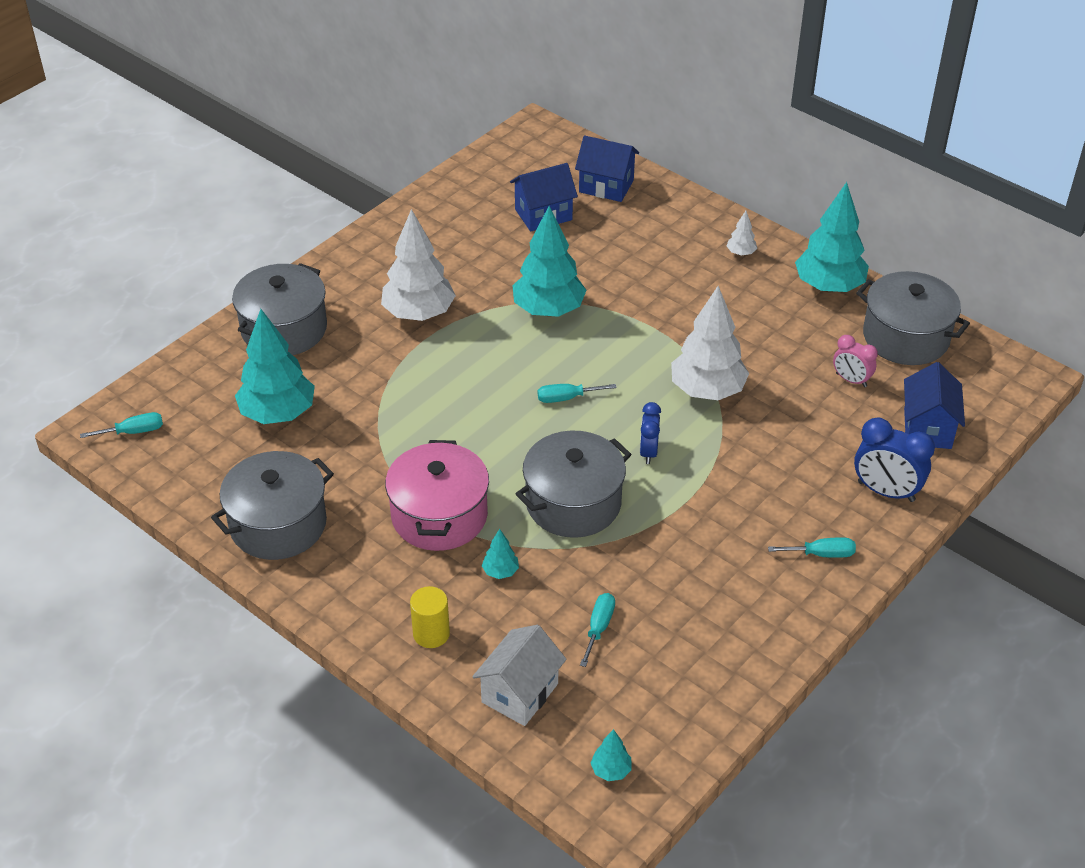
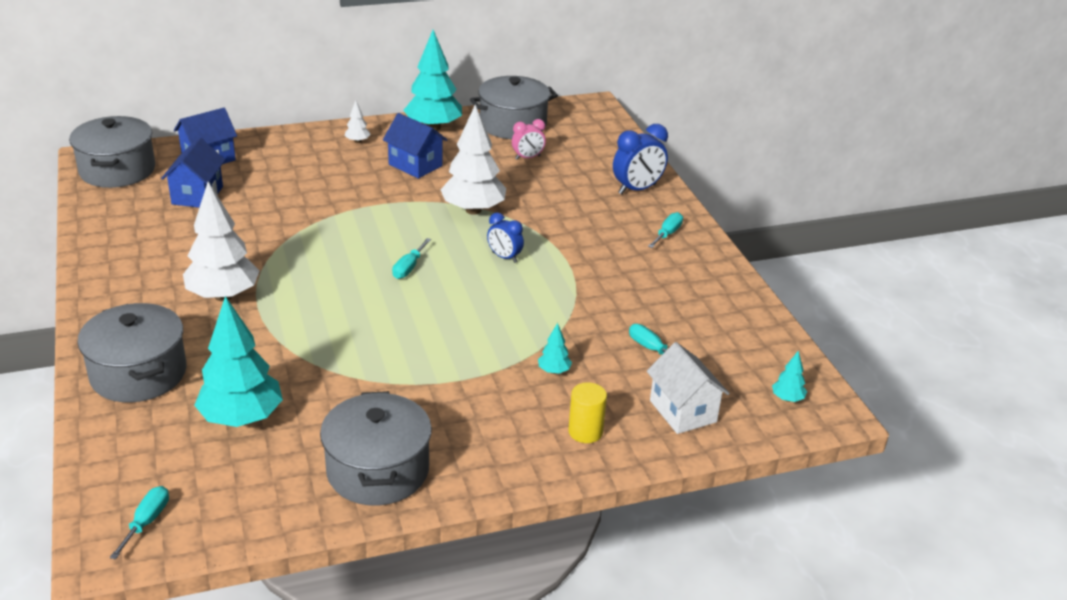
camera: 60 degrees left, 10 degrees down
(439, 516) = (464, 377): pink pot -> none
(548, 310) = (305, 236): turquoise tree -> none
(573, 503) = (519, 309): grey pot -> grey pot (117, 170)
(927, 428) = (599, 153): blue house -> blue house (415, 165)

